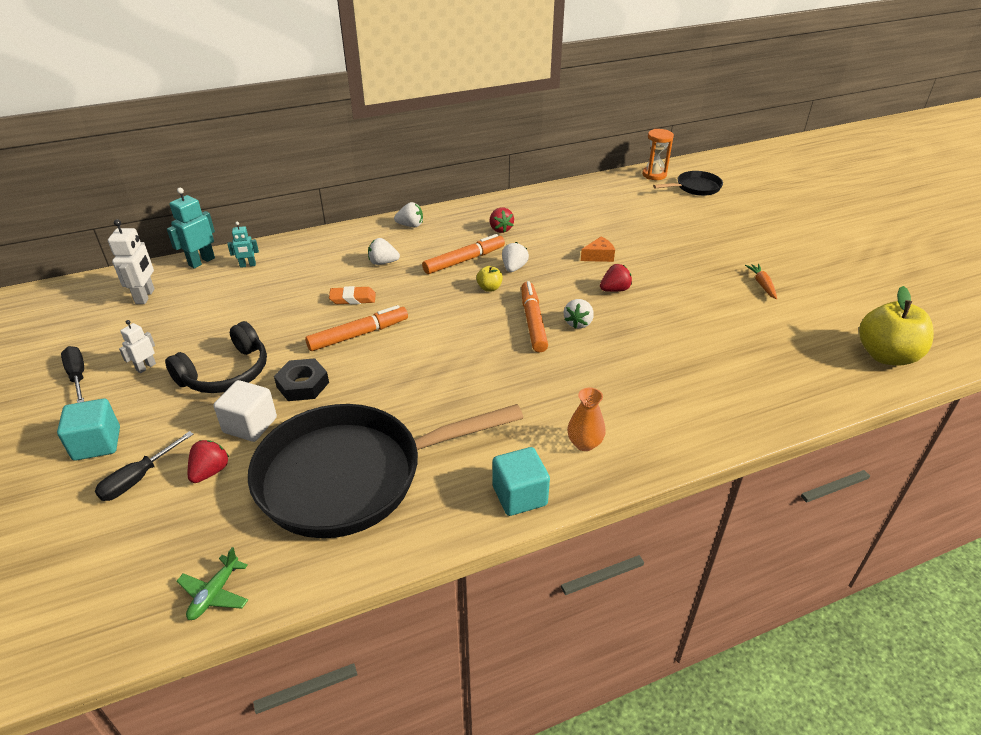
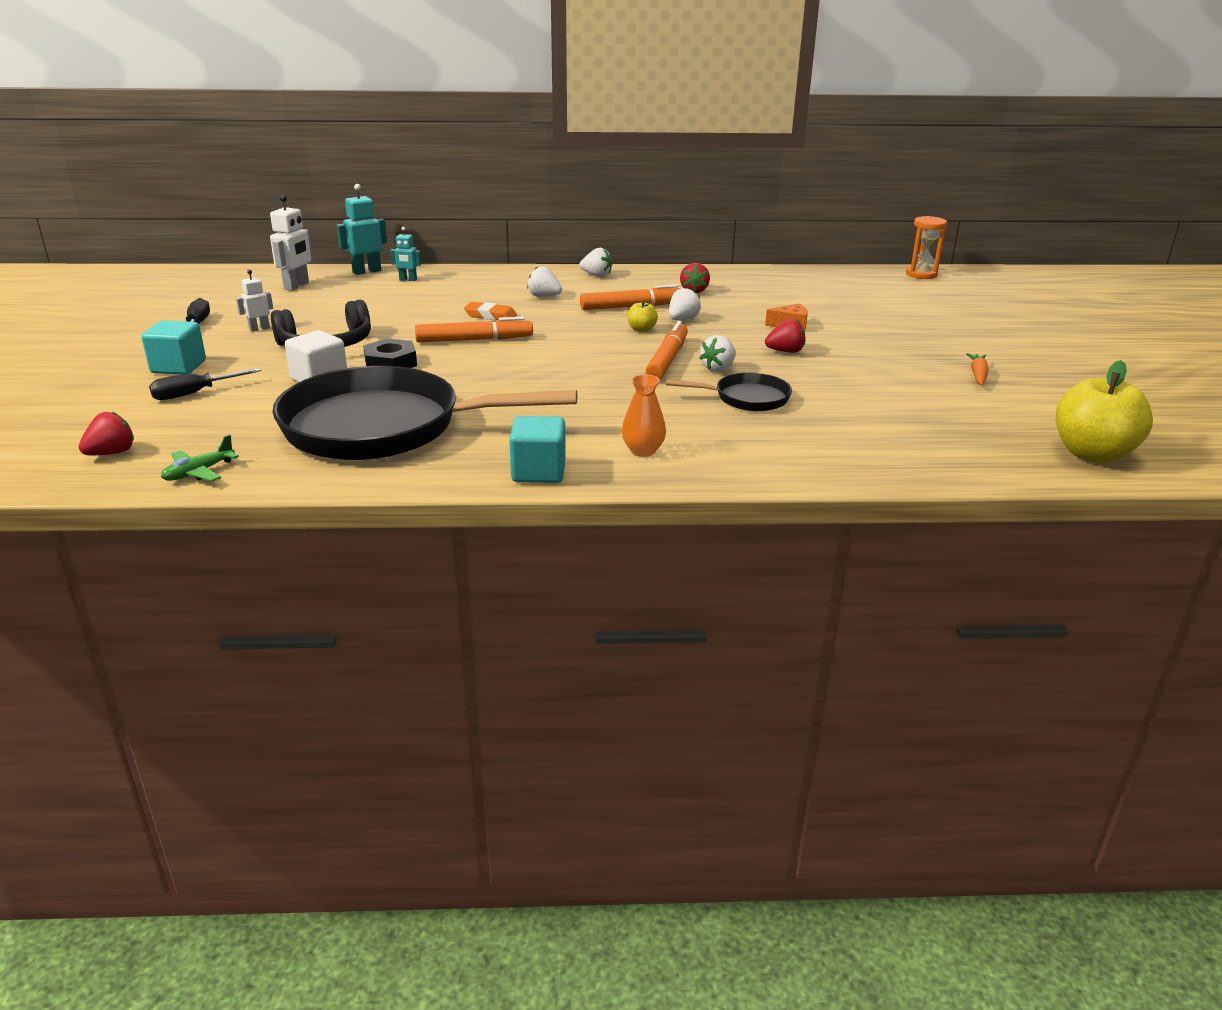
camera: 20 degrees right, 10 degrees down
(210, 472) = (259, 401): red strawberry -> red strawberry (112, 453)
(695, 188) = (965, 290): black pan -> black pan (746, 398)

